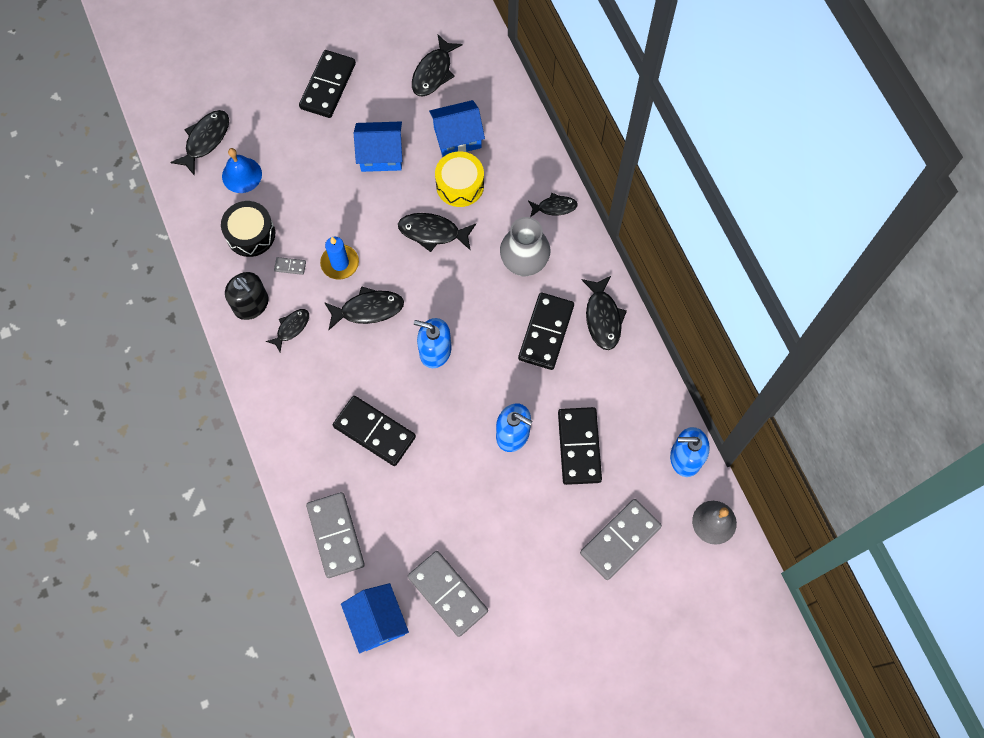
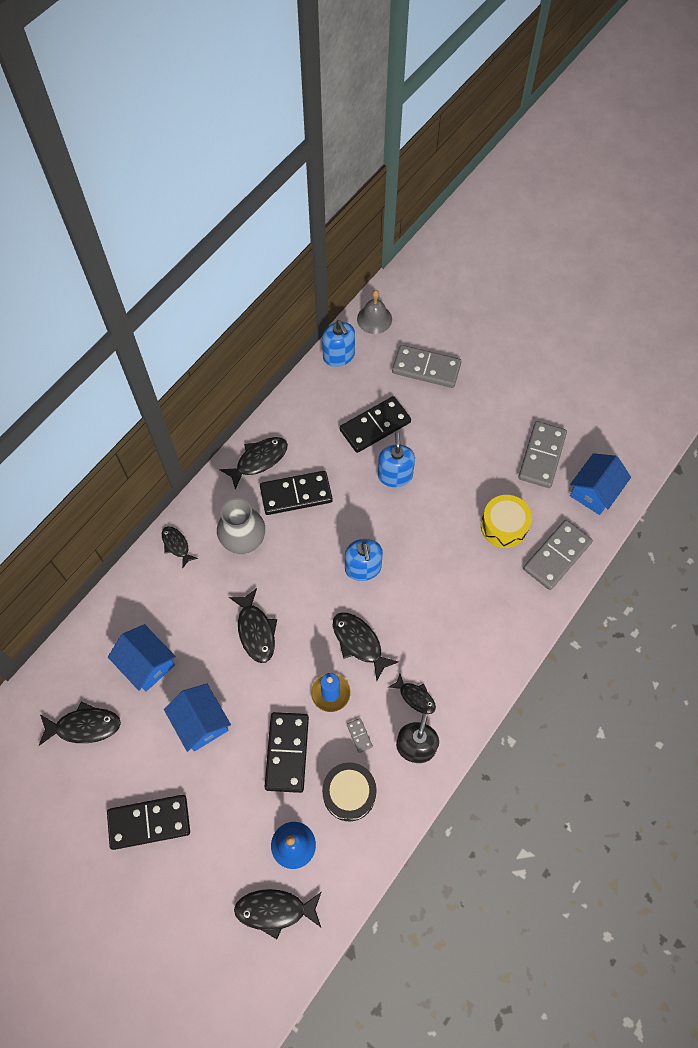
camera: 120 degrees left, 5 degrees down
(291, 328) = (415, 697): black fish -> black fish turned 150 degrees counterclockwise
(374, 432) = (459, 575): black domino -> black domino (287, 752)
(460, 185) = (196, 634): yellow drum -> yellow drum (504, 526)

